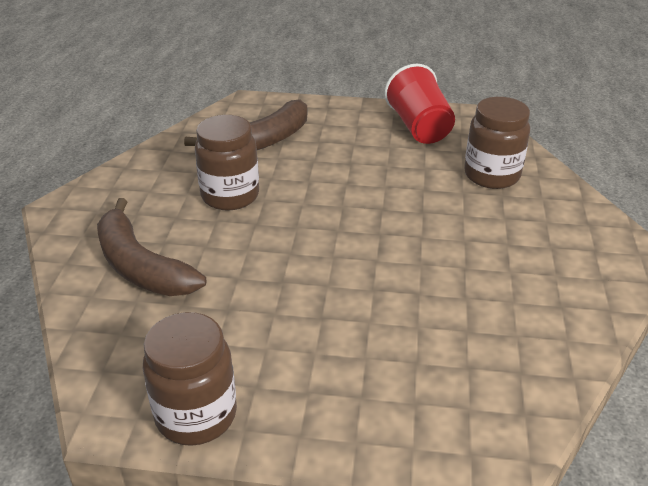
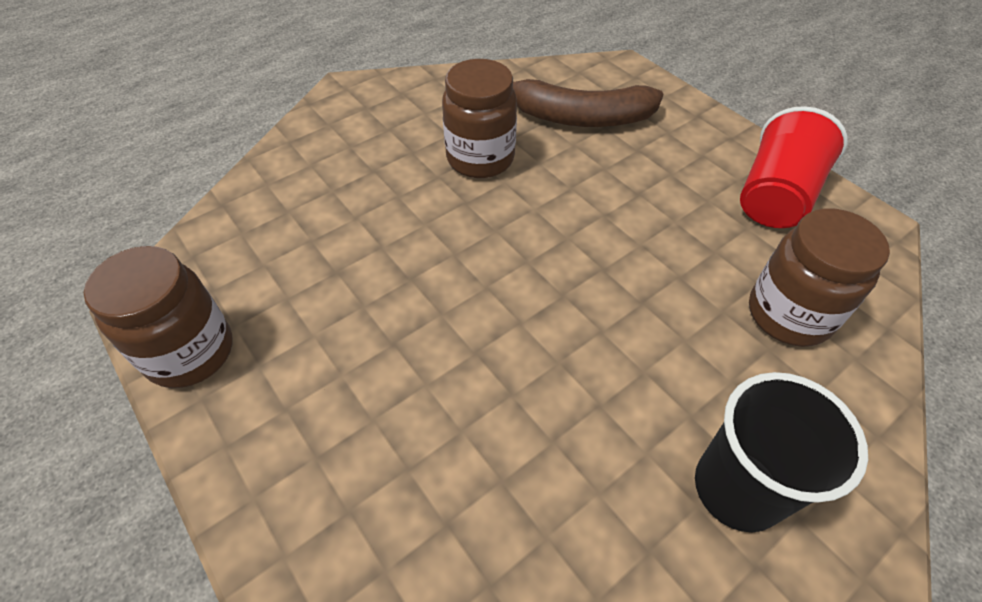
camera: 45 degrees right, 15 degrees up
(141, 266) = (330, 181): brown banana -> none
(561, 257) = (737, 488): none -> black cup

